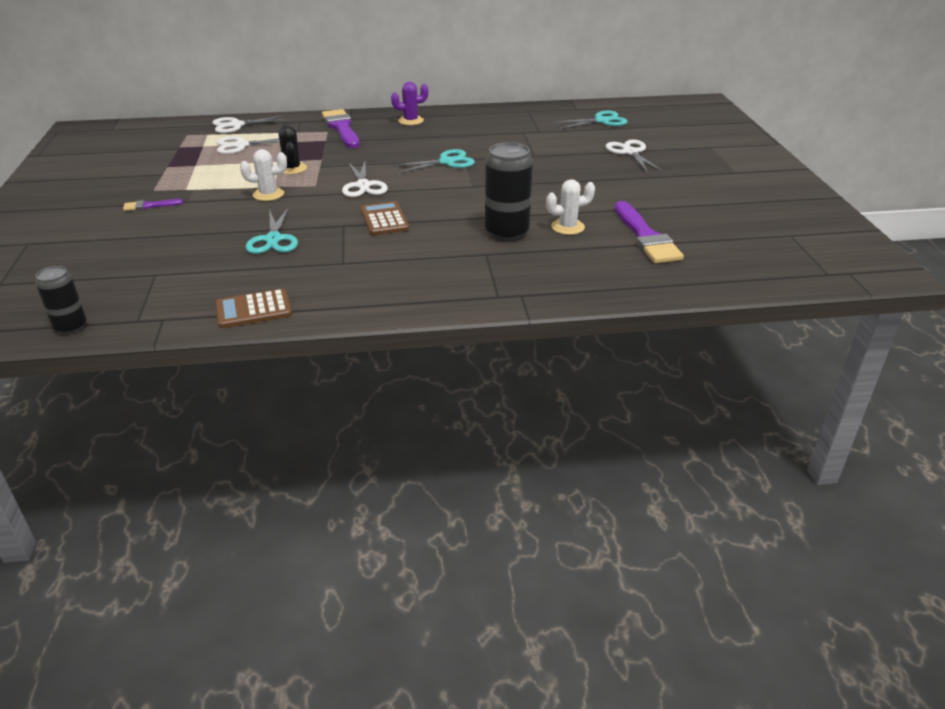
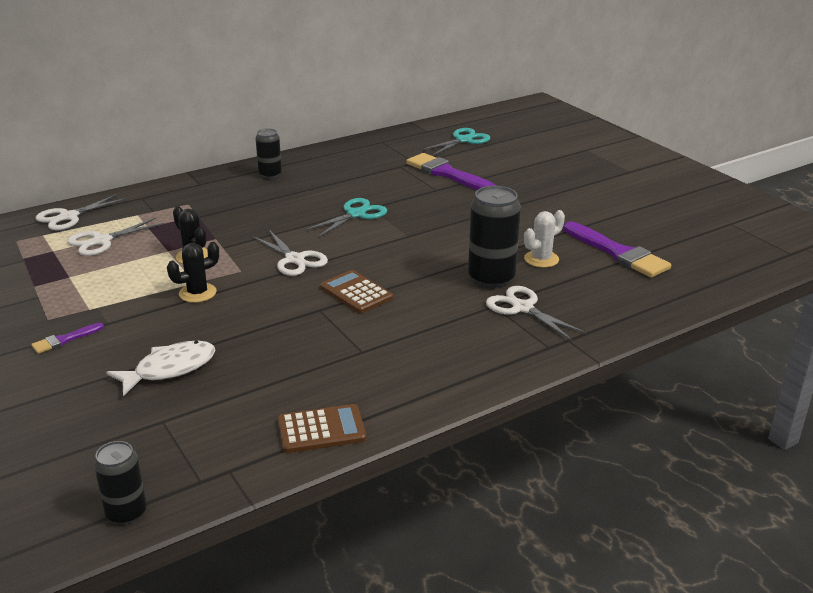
camera: 25 degrees left, 5 degrees down
(195, 241) = (169, 369): none -> white fish
(253, 310) = (321, 430): brown calculator -> brown calculator turned 150 degrees counterclockwise
(268, 194) = (197, 293): white cactus -> black cactus
(273, 239) = (259, 344): turquoise scissors -> none
(341, 128) = (200, 197): purple brush -> purple brush (447, 173)
(411, 121) = (270, 174): purple cactus -> black can
(630, 152) = (522, 169): white scissors -> white scissors (522, 308)

